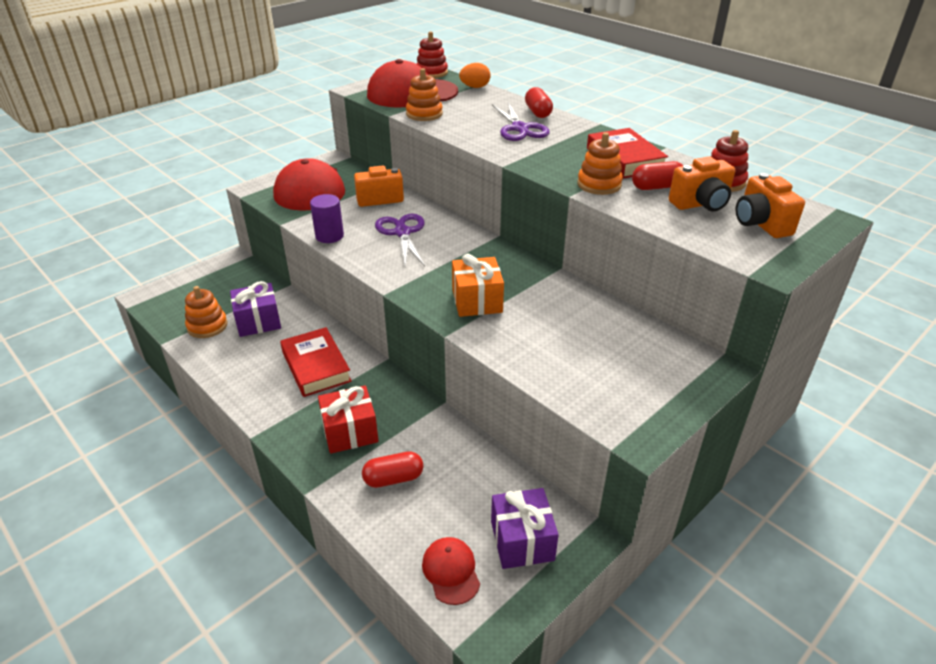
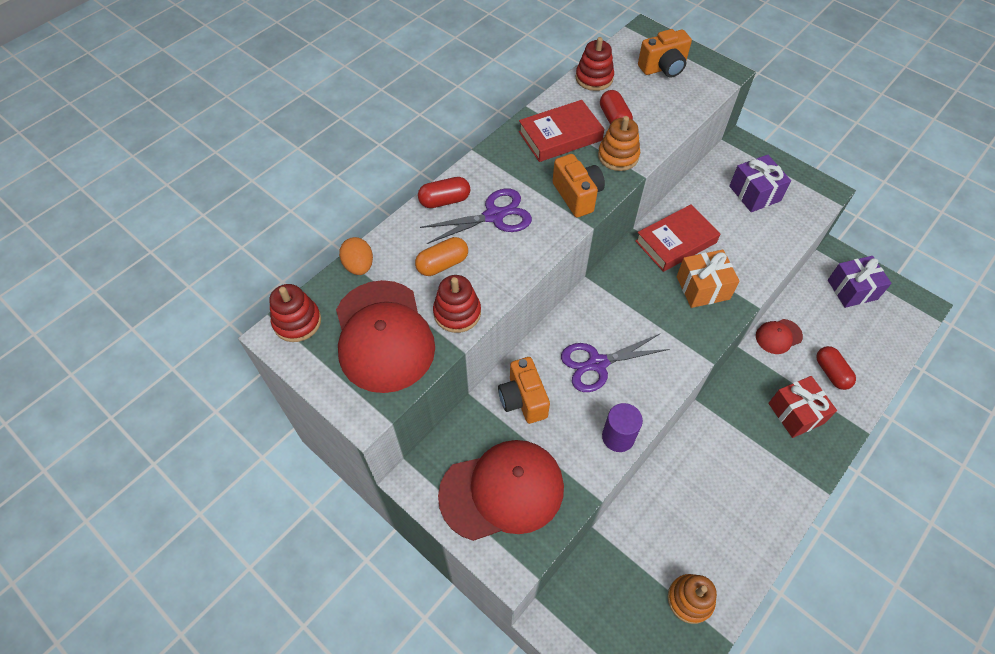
camera: 95 degrees left, 20 degrees up
(258, 321) = (669, 542): purple gift -> purple gift (754, 193)
(316, 366) = (724, 461): red book -> red book (675, 242)
(424, 114) = (457, 313): orange stacking toy -> red stacking toy
(451, 571) = (892, 327): red cap -> red cap (778, 336)
(471, 110) = (442, 264): none -> orange capsule
(700, 204) = (639, 96): orange camera -> orange camera (577, 196)

